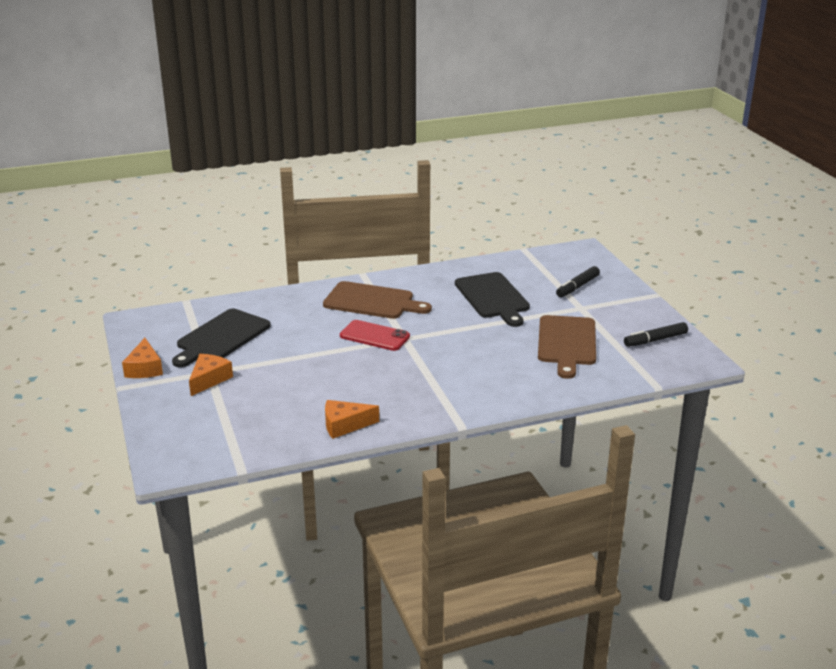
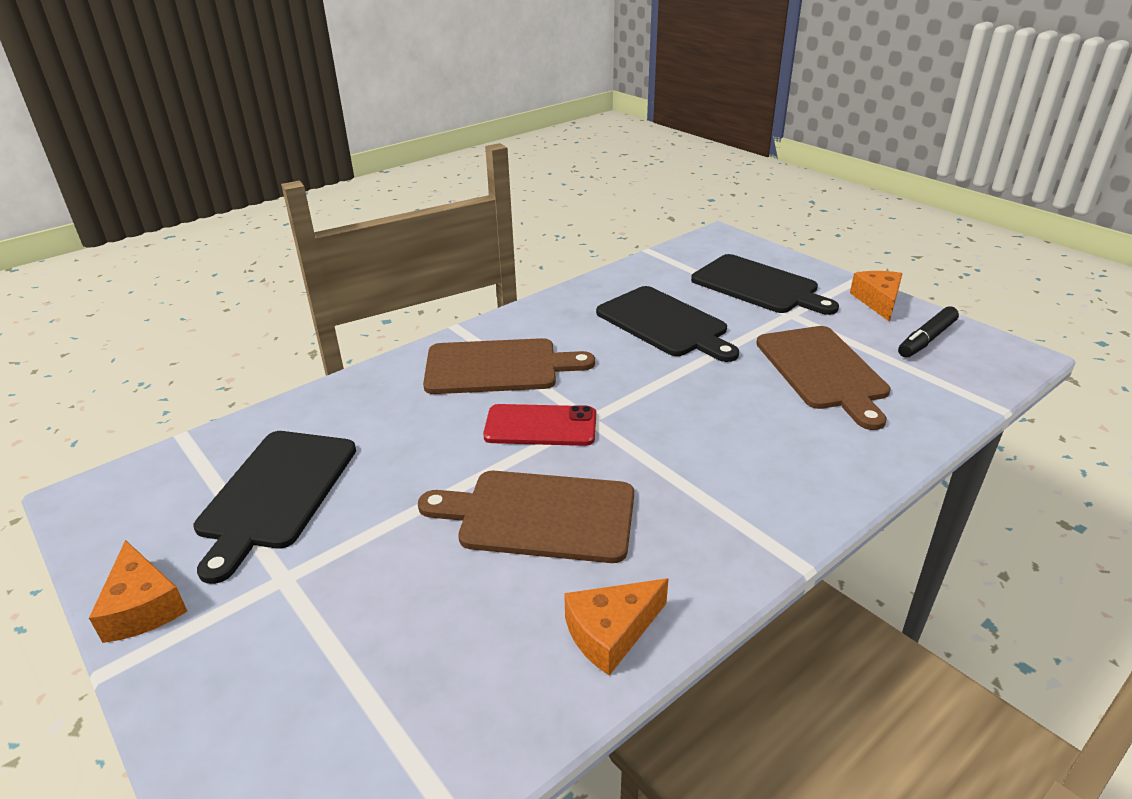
camera: 20 degrees left, 5 degrees up
(209, 379) = (290, 597): orange cheese -> orange cheese (878, 301)
(344, 375) = (539, 515): none -> brown cutting board
(577, 287) = (758, 286): black marker -> black cutting board

